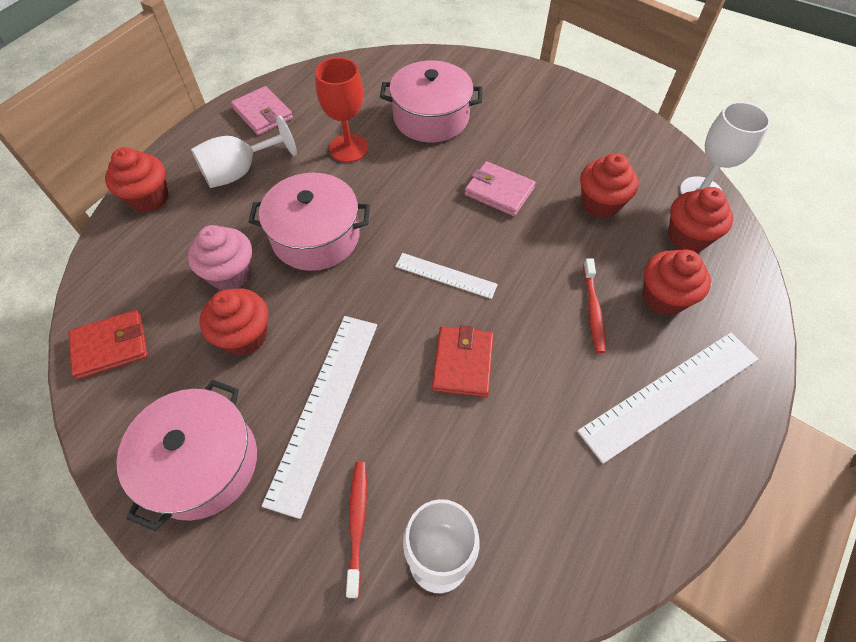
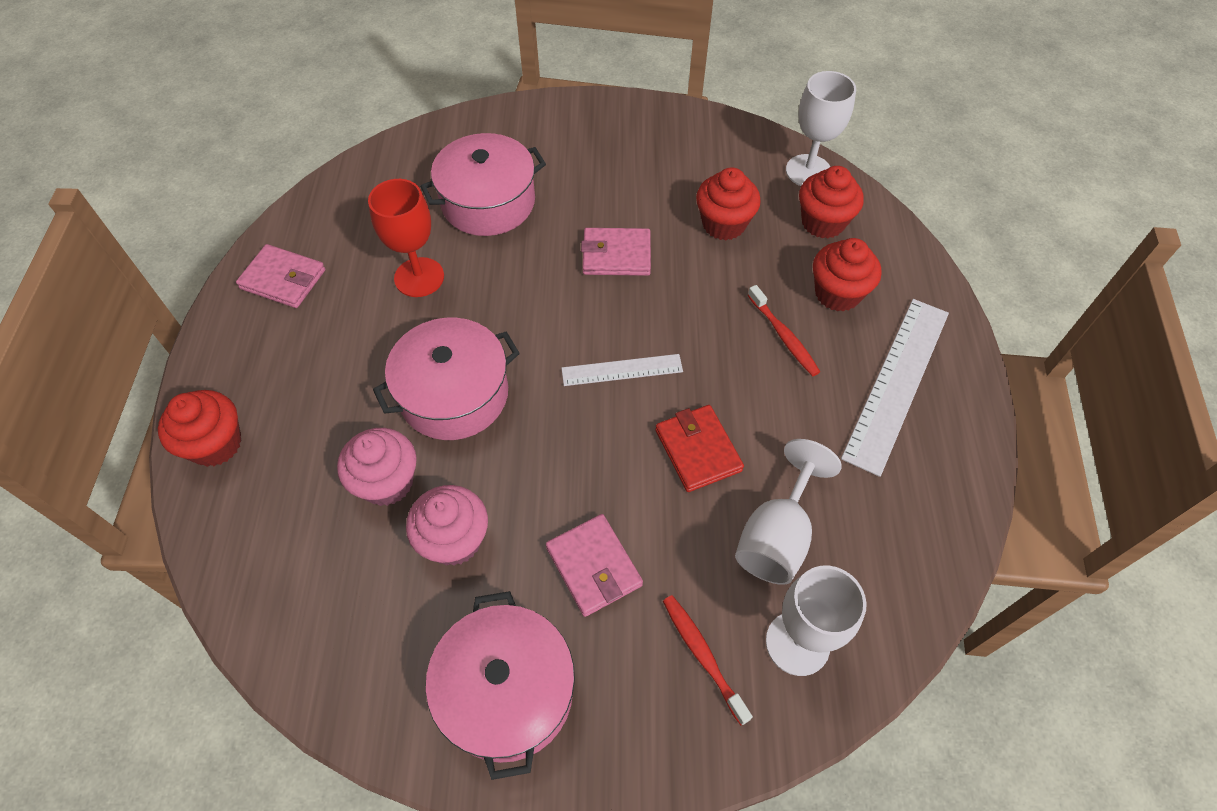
camera: 30 degrees left, 0 degrees up
(111, 346) = (305, 632): red wallet -> none
(240, 172) = (308, 361): white goblet -> white goblet (777, 536)
(245, 336) = (454, 540): red cupcake -> pink cupcake
(325, 408) = (594, 566): white ruler -> pink wallet

